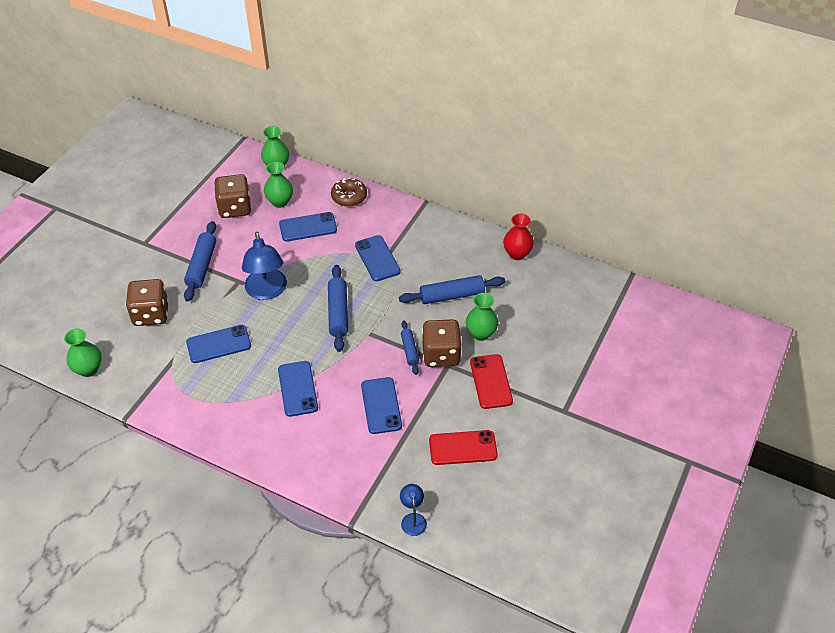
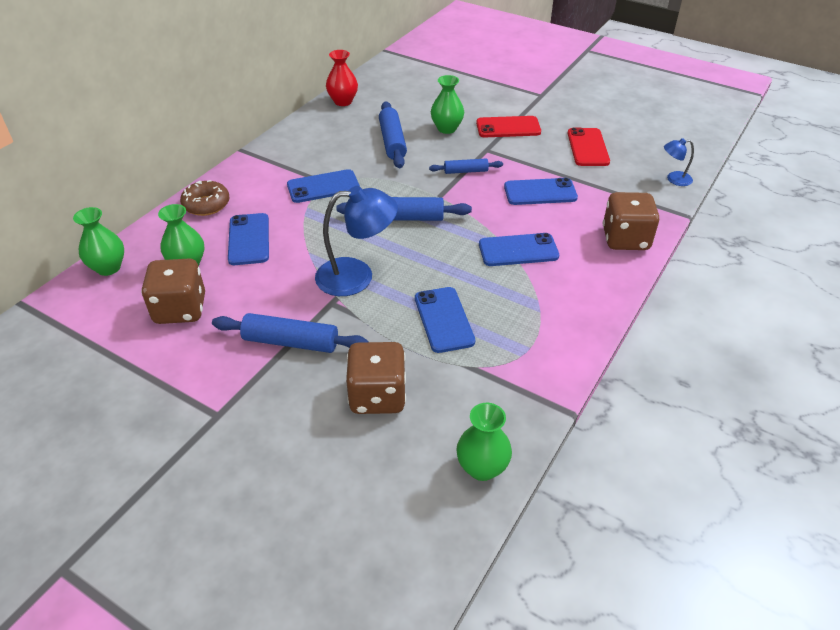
camera: 85 degrees left, 5 degrees down
(441, 355) = (473, 153): brown dice -> brown dice (625, 239)

